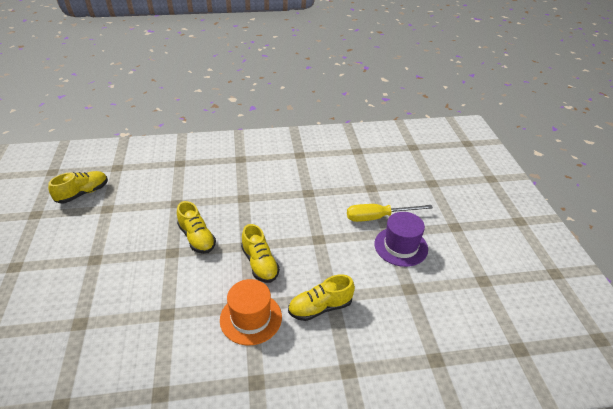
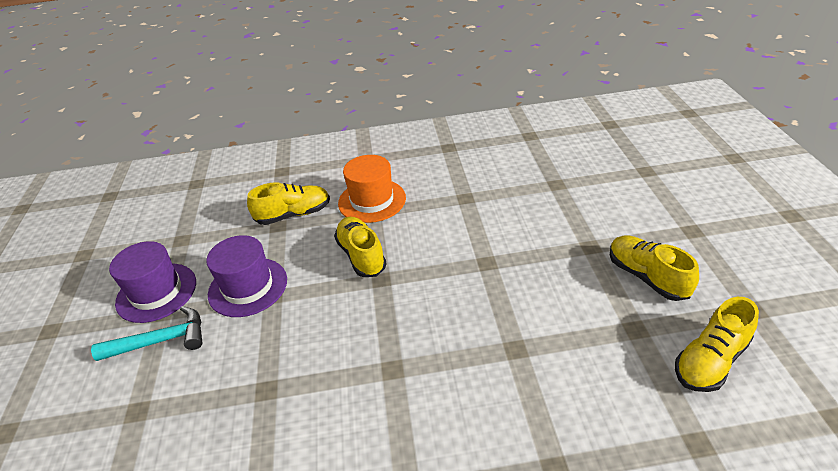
camera: 175 degrees left, 0 degrees up
(197, 238) = (457, 285): yellow shoe -> yellow shoe (647, 277)
(337, 246) = (248, 287): none -> purple hat
(378, 217) = (161, 341): yellow screwdriver -> turquoise hammer

